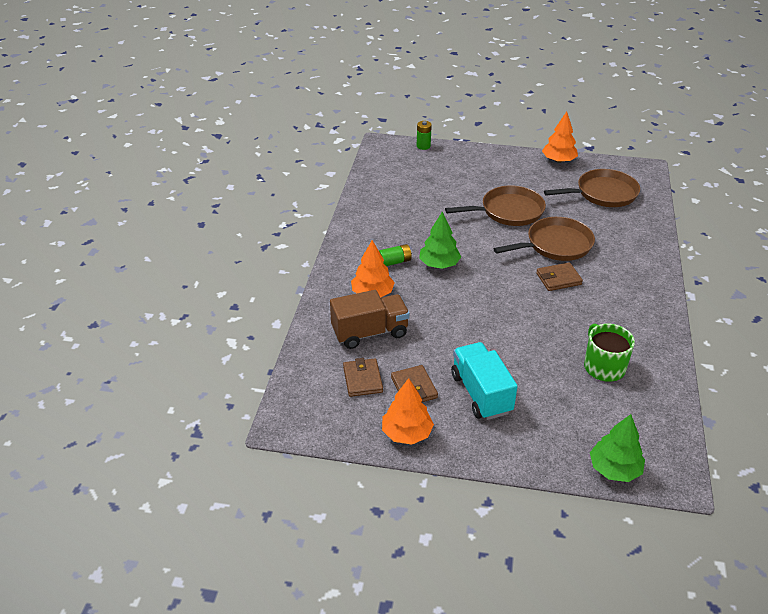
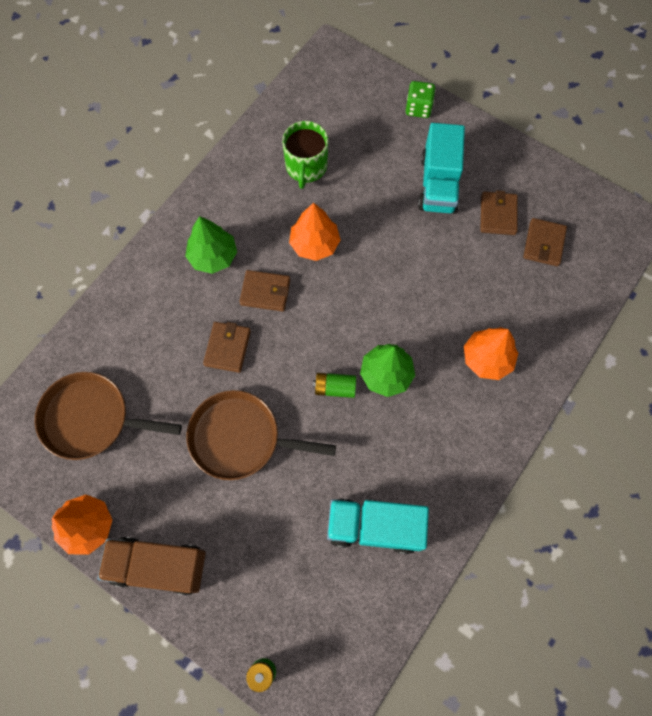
camera: 155 degrees left, 30 degrees up
(370, 332) = (513, 301): brown truck -> brown truck (159, 566)
(394, 262) = (437, 402): green battery -> green battery (335, 388)
(400, 202) = (374, 527): none -> turquoise truck
(406, 433) = (526, 171): orange tree -> orange tree (314, 244)
(545, 455) = (418, 108): none -> green dice
(555, 245) = (227, 348): brown pan -> brown wallet
(614, 469) = (372, 77): green tree -> green tree (213, 256)

